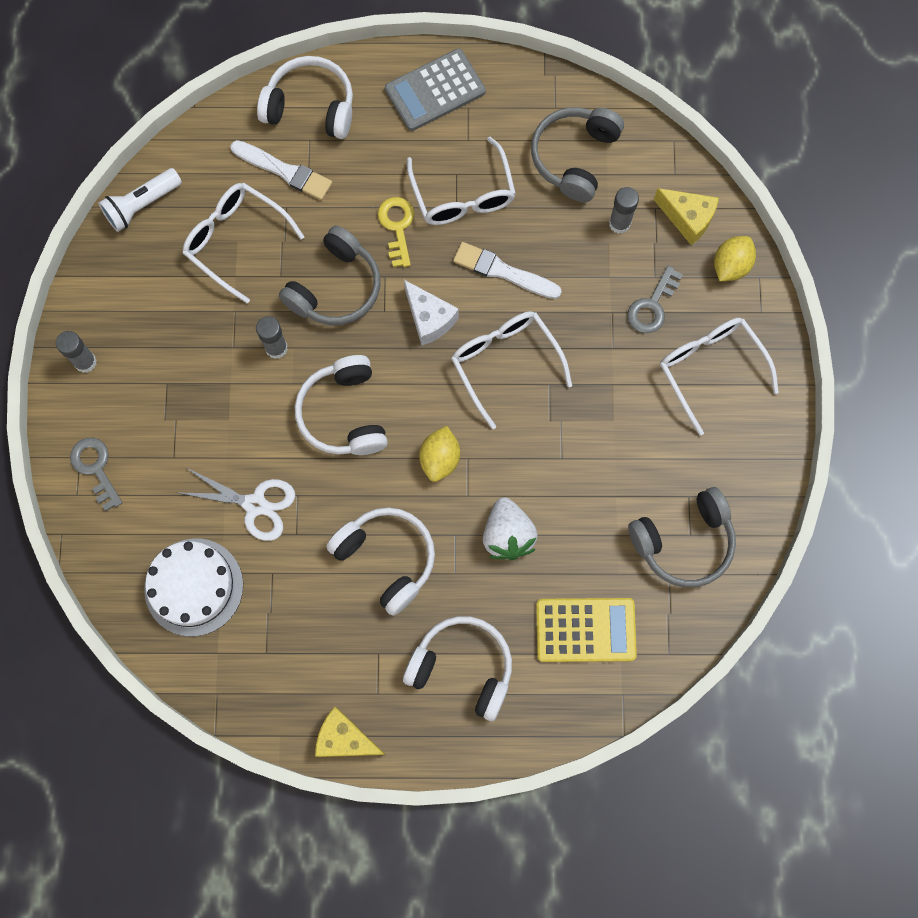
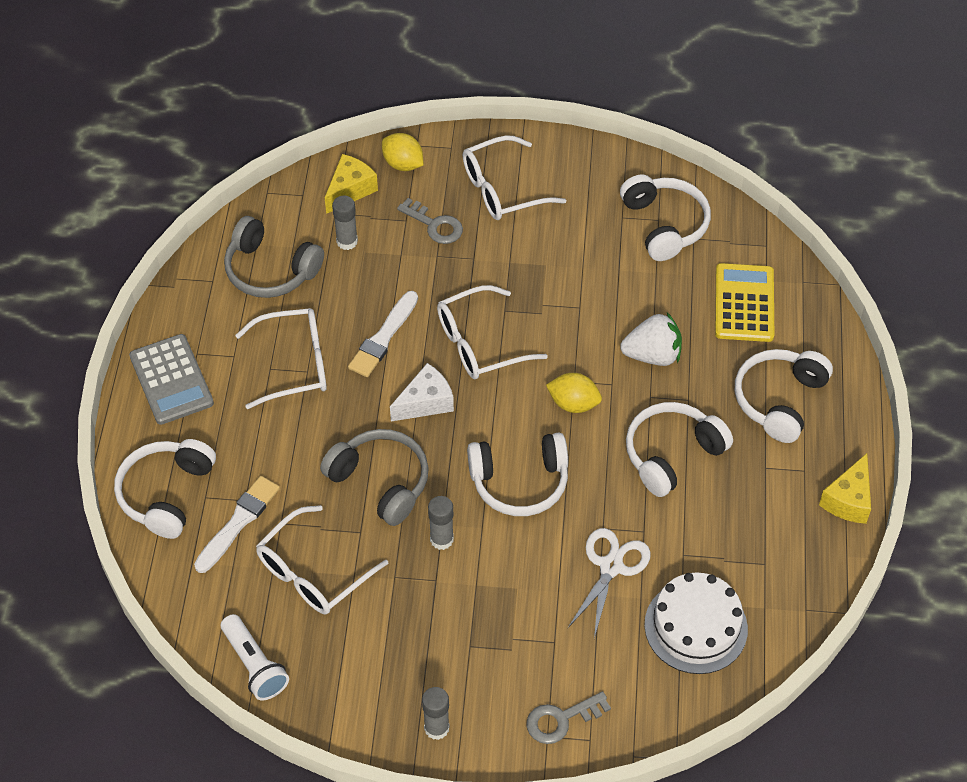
camera: 85 degrees left, 20 degrees down
(397, 227) = (320, 423): yellow key -> none
(683, 542) = (664, 225): grey headphones -> white headphones

